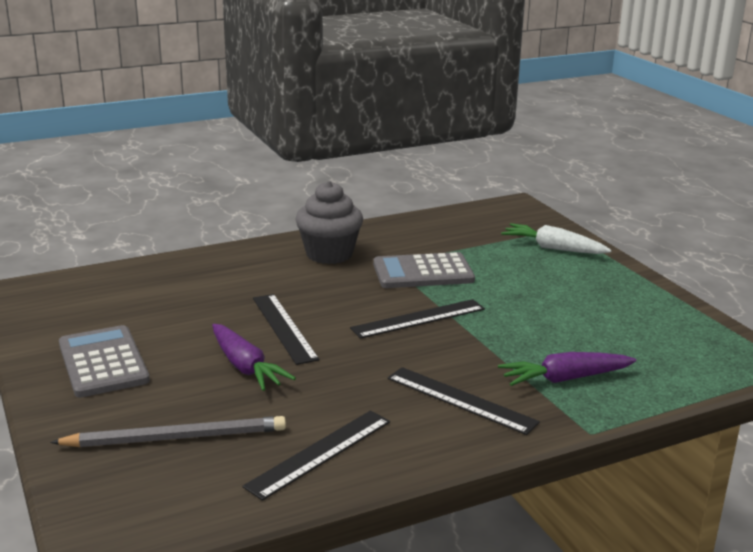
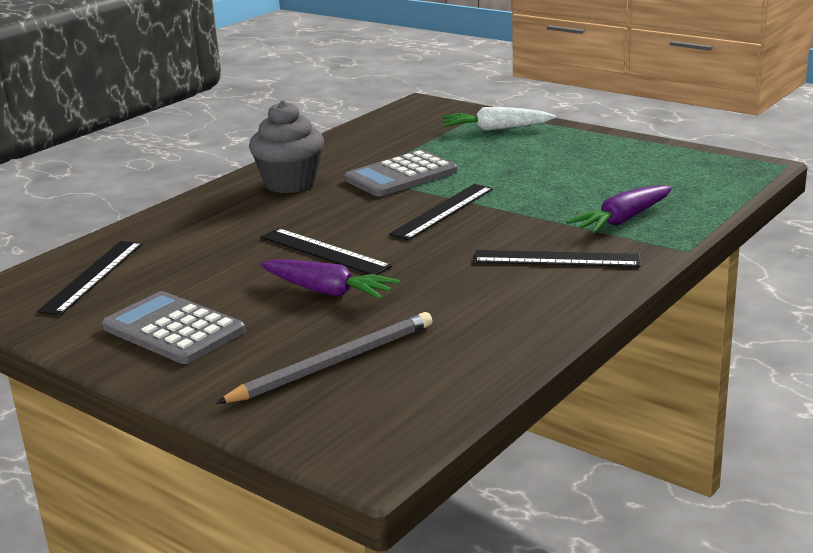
camera: 25 degrees left, 0 degrees up
(319, 453) = (483, 332): black ruler -> black ruler (92, 276)

